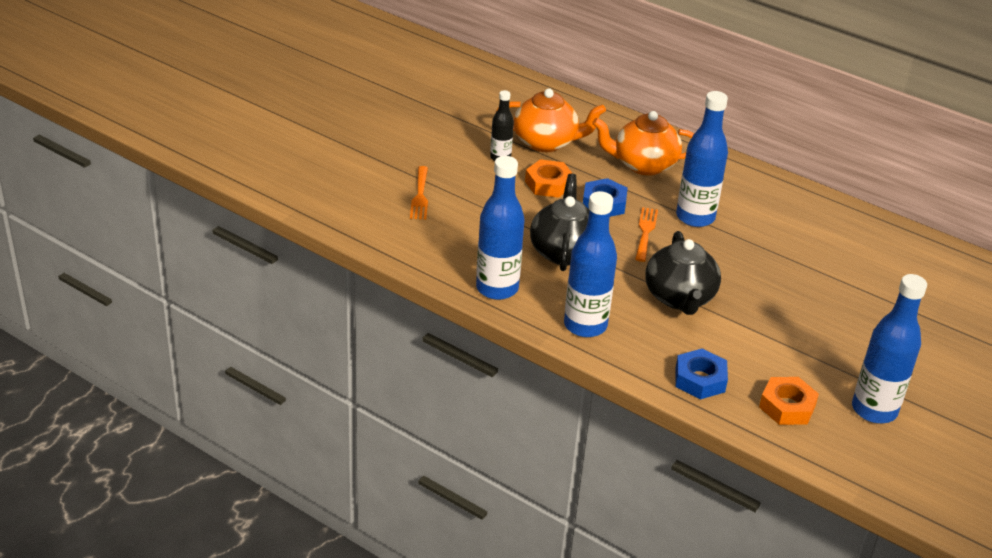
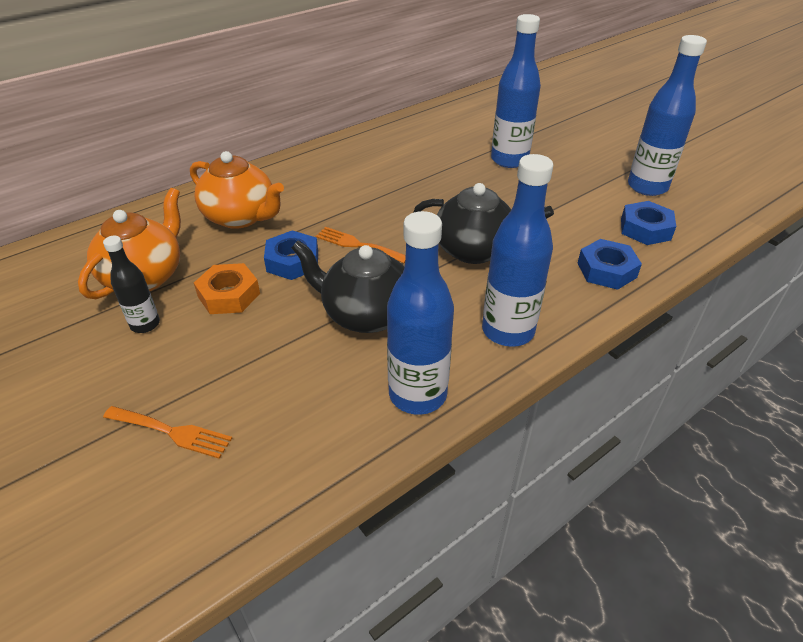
camera: 70 degrees left, 5 degrees up
(643, 165) = (241, 217): orange teapot -> orange teapot turned 75 degrees counterclockwise
(695, 217) = (349, 208): blue bottle -> blue bottle (509, 160)
(787, 406) = (645, 229): orange nut -> blue nut

